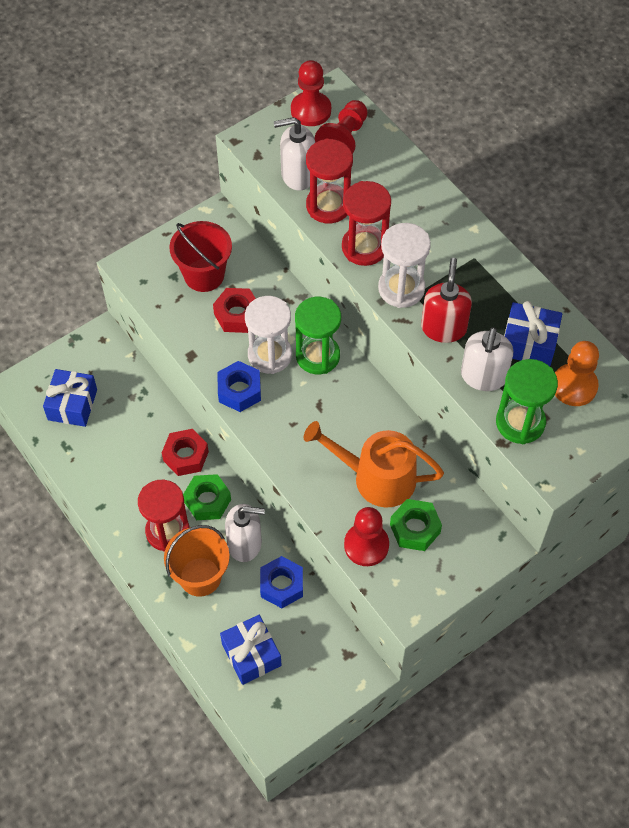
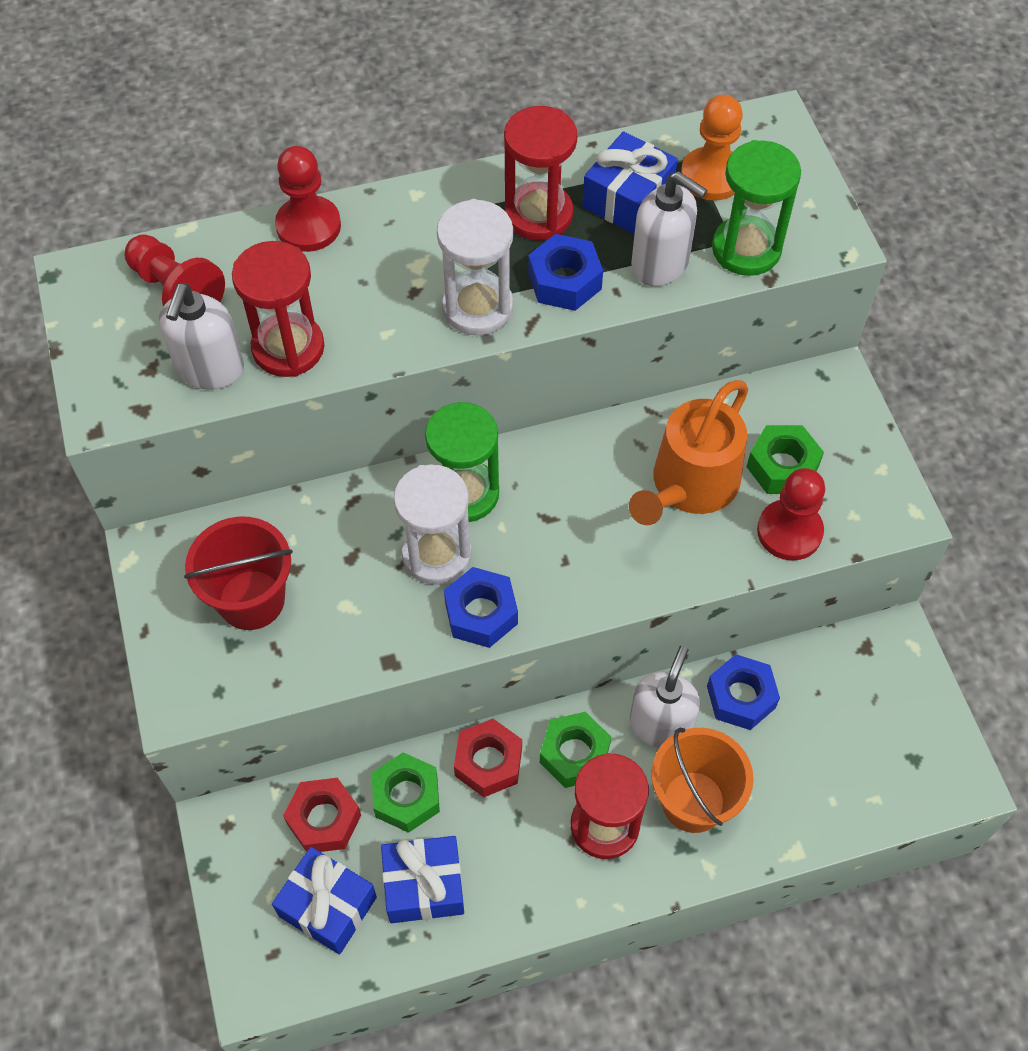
camera: 70 degrees left, 0 degrees up
(149, 421) = (406, 796): none -> green nut
(237, 315) = (346, 576): red nut -> red nut (324, 819)
(251, 654) = (834, 769): blue gift -> blue gift (424, 886)
(311, 110) = (96, 314): red pawn -> red pawn (308, 226)
(364, 247) = (385, 328): red hourglass -> red hourglass (538, 215)
(443, 328) = (564, 281): red soap dispenser -> blue nut

